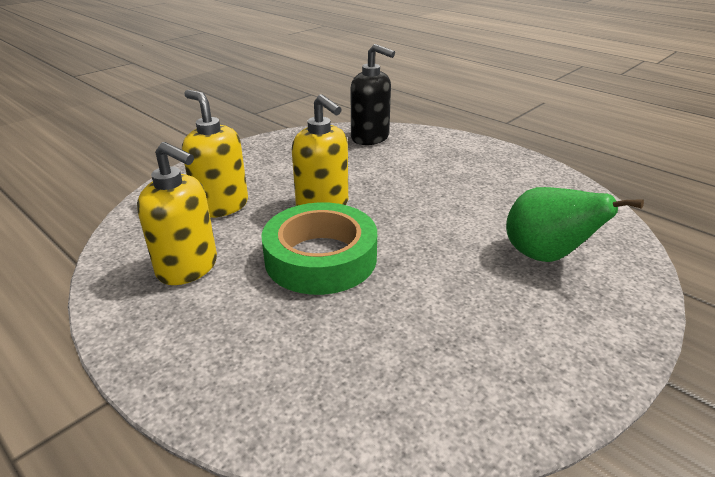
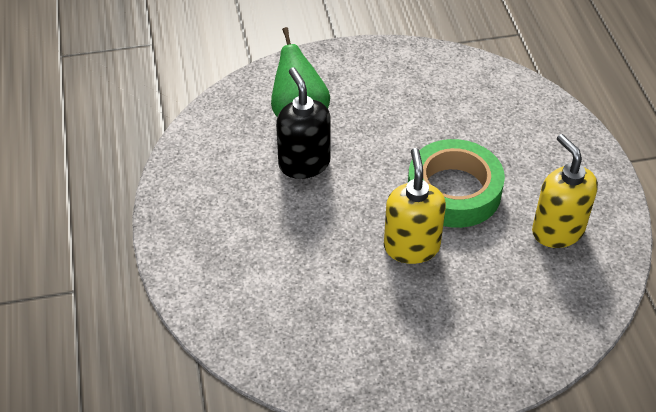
camera: 145 degrees left, 15 degrees up
(221, 206) = (502, 295): yellow soap dispenser -> none
(370, 138) = (269, 337): black soap dispenser -> black soap dispenser (304, 163)

